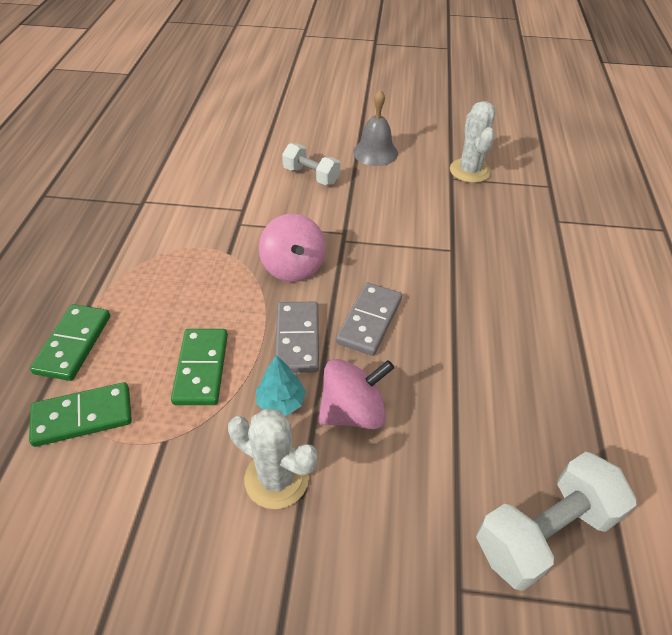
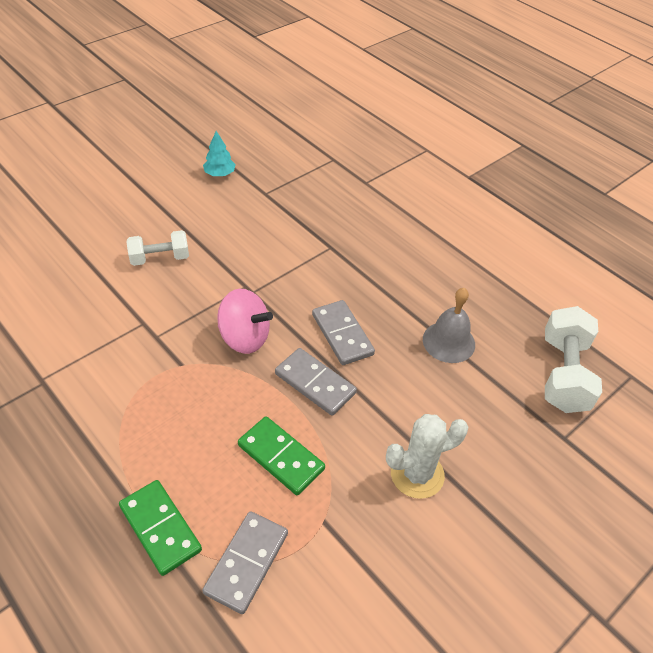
camera: 50 degrees left, 0 degrees up
(83, 416) = (246, 563): green domino -> grey domino
(281, 402) = (359, 430): turquoise tree -> turquoise tree (219, 174)
(353, 411) = (405, 398): pink spinning top -> none
(375, 152) = (184, 207): grey bell -> grey bell (448, 342)
(470, 171) = (270, 180): white cactus -> none

